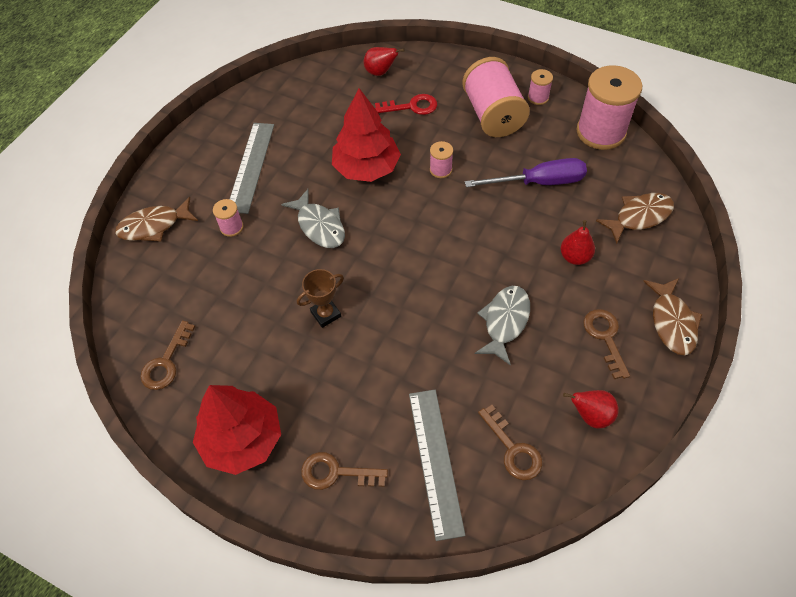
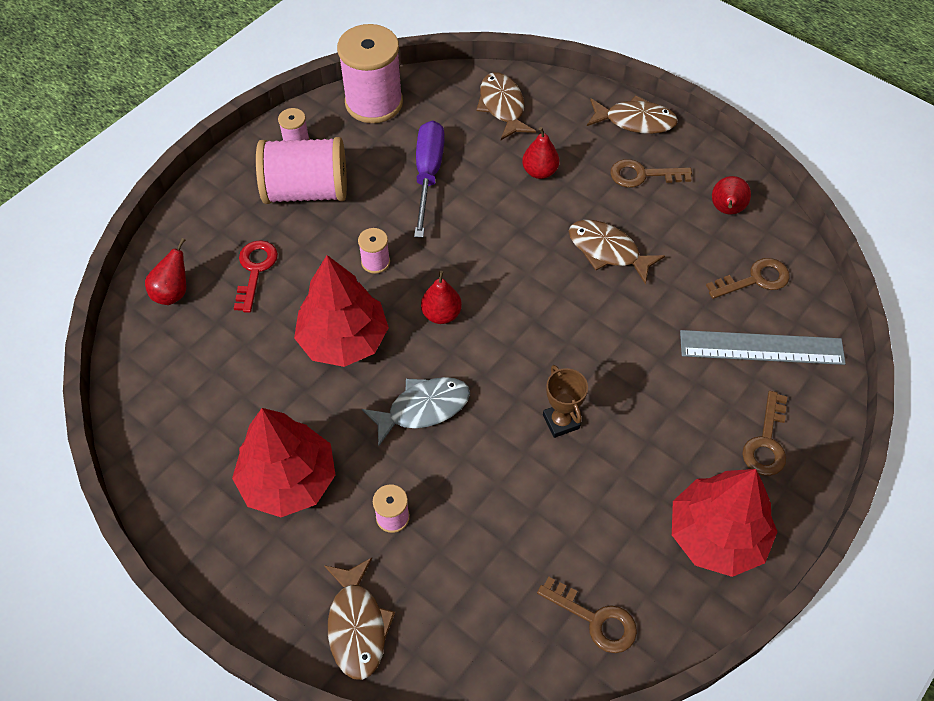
camera: 80 degrees left, 0 degrees up
(251, 166) = (288, 480): grey ruler -> red tree
(404, 219) = (441, 314): none -> red pear
(505, 322) = (607, 251): grey fish -> brown fish

